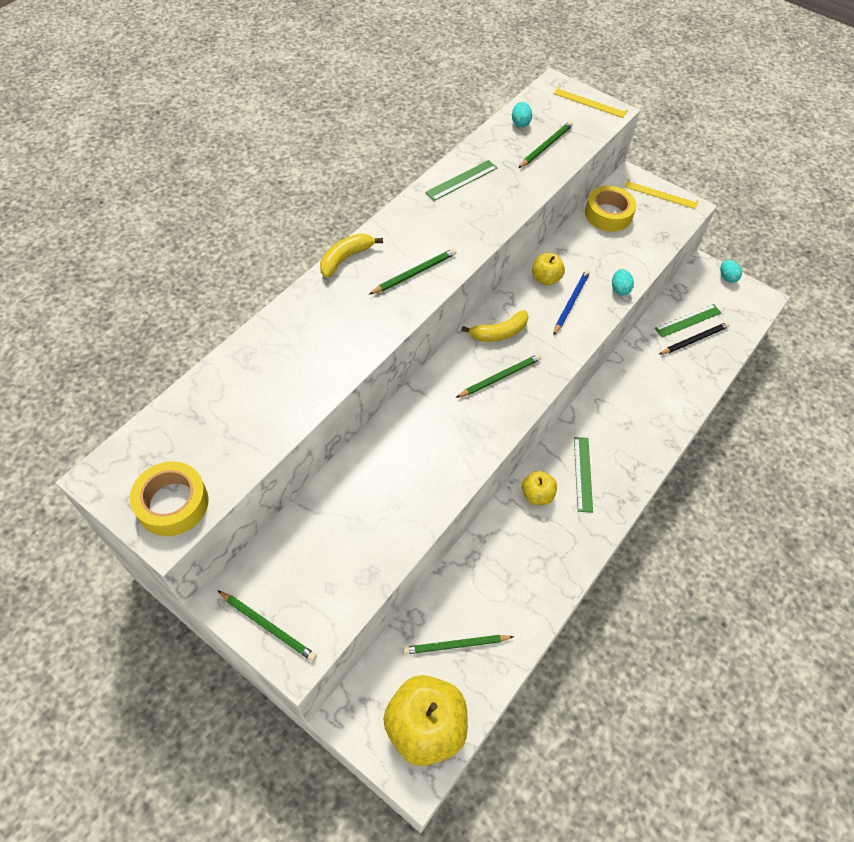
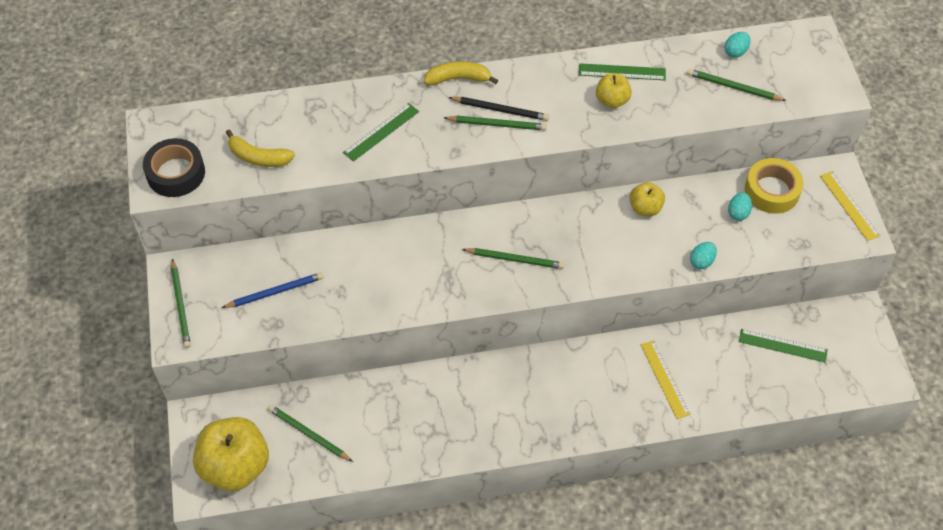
camera: 45 degrees right, 0 degrees up
(172, 503) = (176, 173): yellow tape -> black tape
(499, 333) = (553, 225): yellow banana -> yellow banana (258, 157)
(537, 495) = (481, 382): yellow apple -> yellow apple (612, 100)
(546, 146) = (733, 87): green pencil -> green pencil turned 150 degrees counterclockwise
(571, 303) = (643, 242): blue pencil -> blue pencil (275, 292)
(583, 474) = (536, 395): green ruler -> green ruler (381, 132)
(590, 102) = (828, 71): yellow ruler -> yellow ruler (665, 379)
(694, 340) = (768, 366): black pencil -> black pencil (500, 110)
(727, 277) = (873, 336): turquoise egg -> turquoise egg (738, 213)

